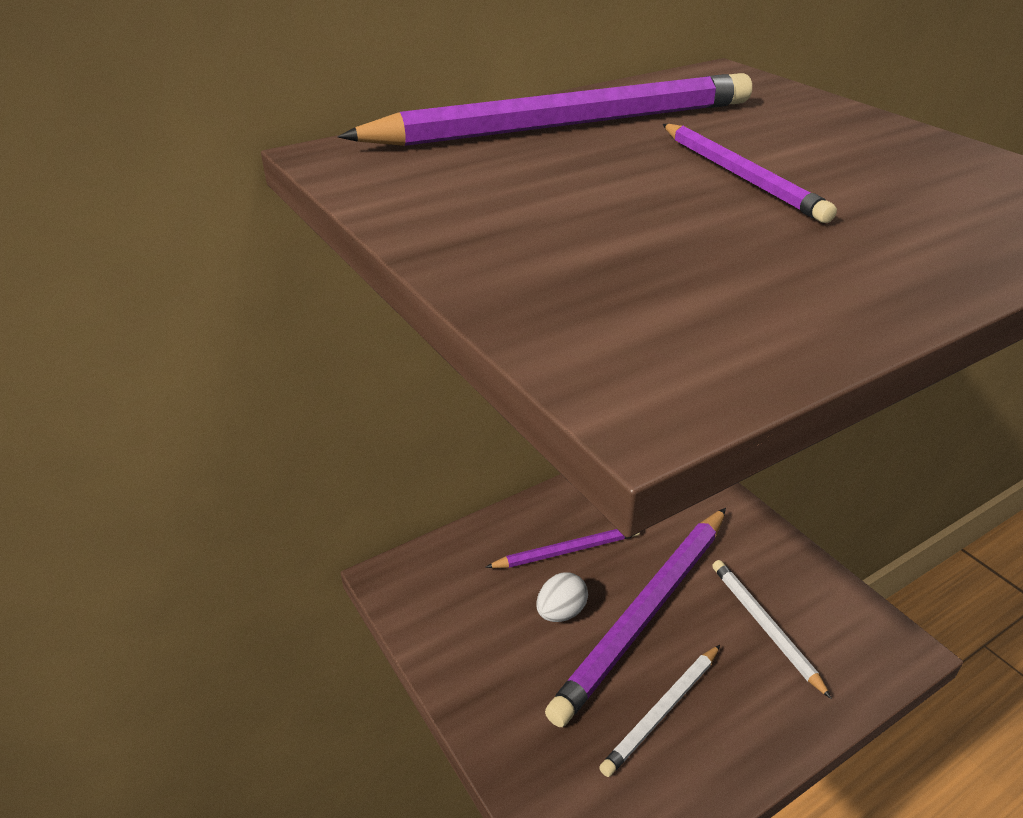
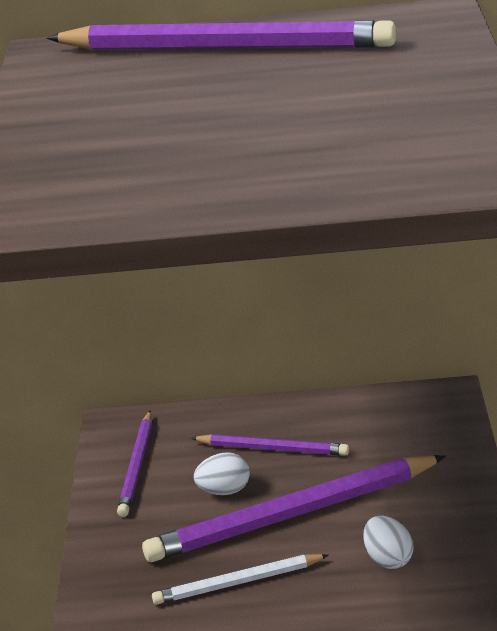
camera: 35 degrees right, 5 degrees down
(739, 175) = (273, 108): purple pencil -> purple pencil (137, 466)
(765, 626) = (388, 558): white pencil -> white egg

